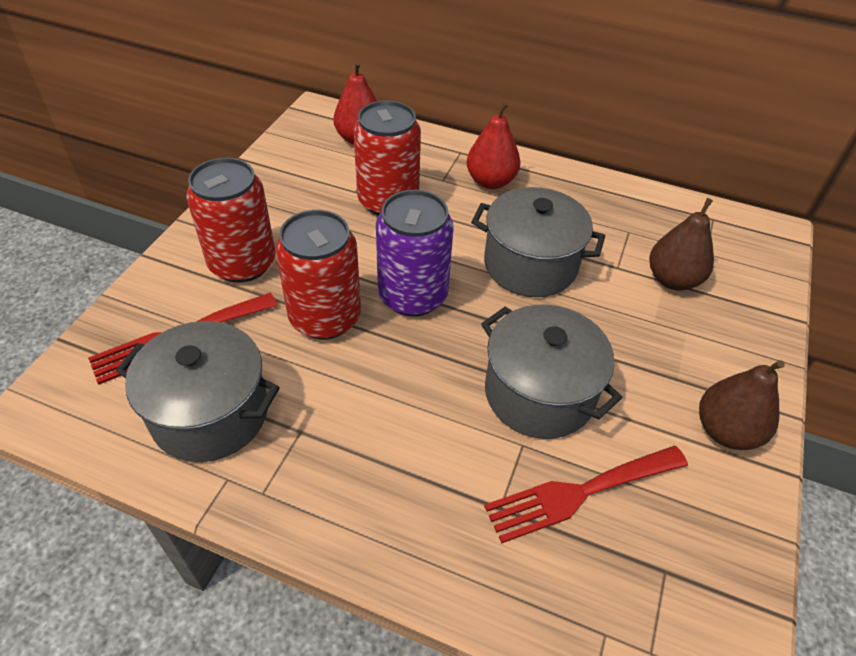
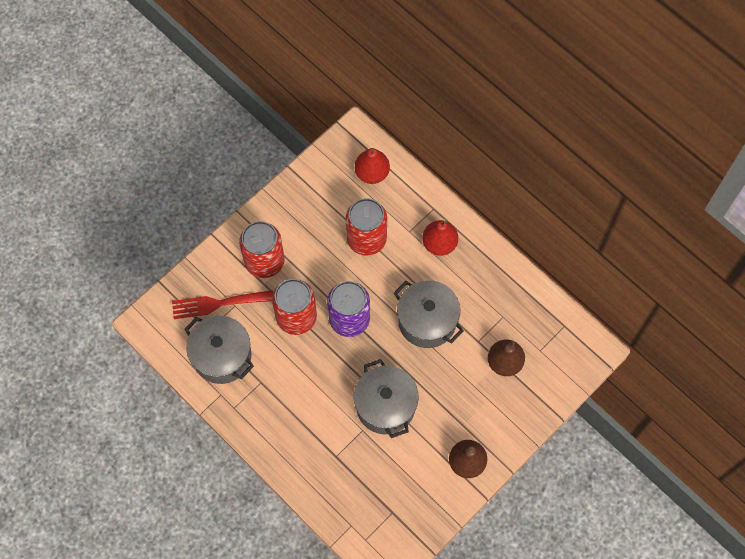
camera: 25 degrees right, 20 degrees up
(579, 493) = (375, 464): red fork -> none

